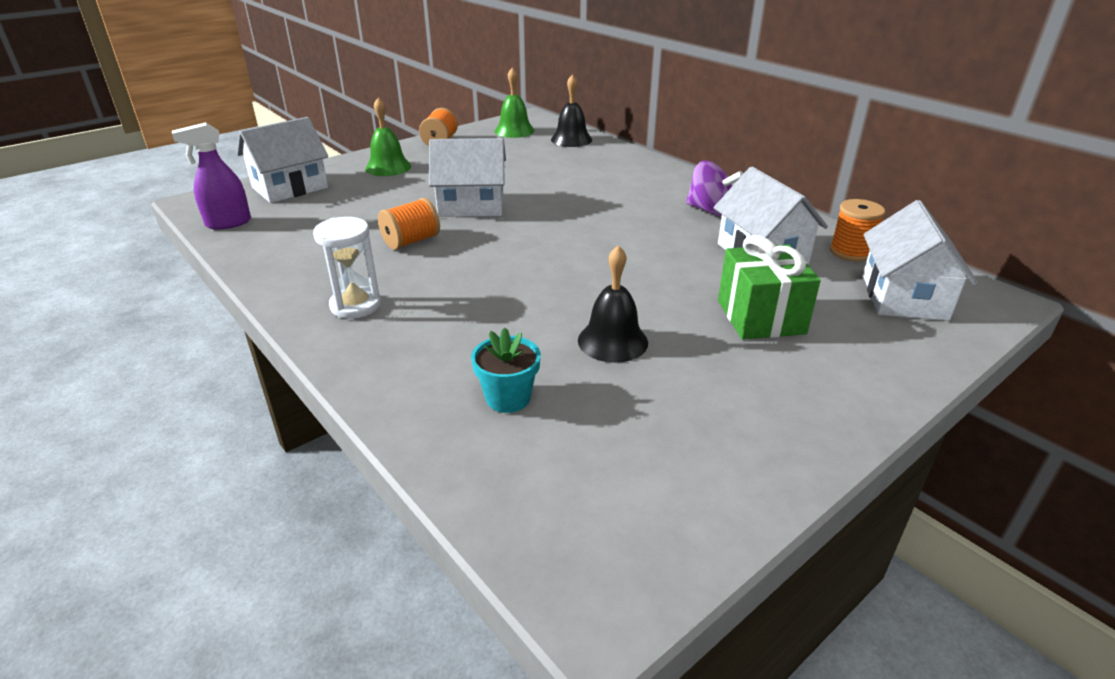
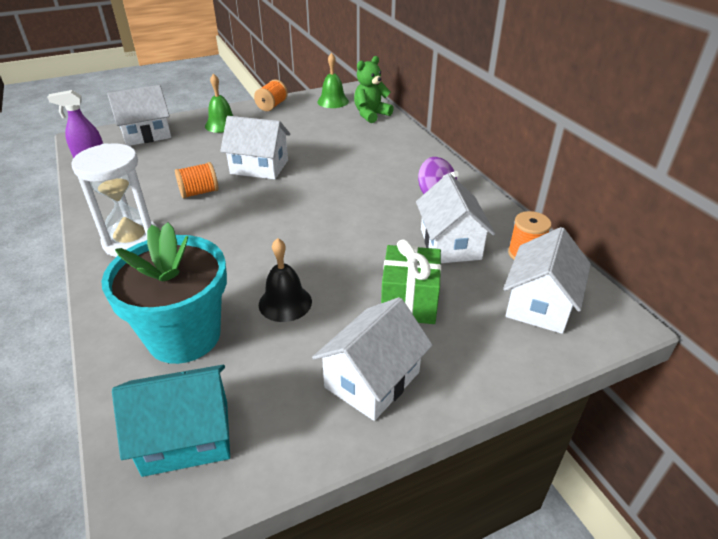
camera: 15 degrees right, 5 degrees up
(356, 305) = (131, 241): white hourglass -> white hourglass, size x1.54
(508, 398) = (184, 336): turquoise flower pot -> turquoise flower pot, size x2.24
(571, 139) = (371, 115): black bell -> green teddy bear
(596, 509) = (186, 437): none -> turquoise house
(779, 402) = (372, 380): none -> white house

